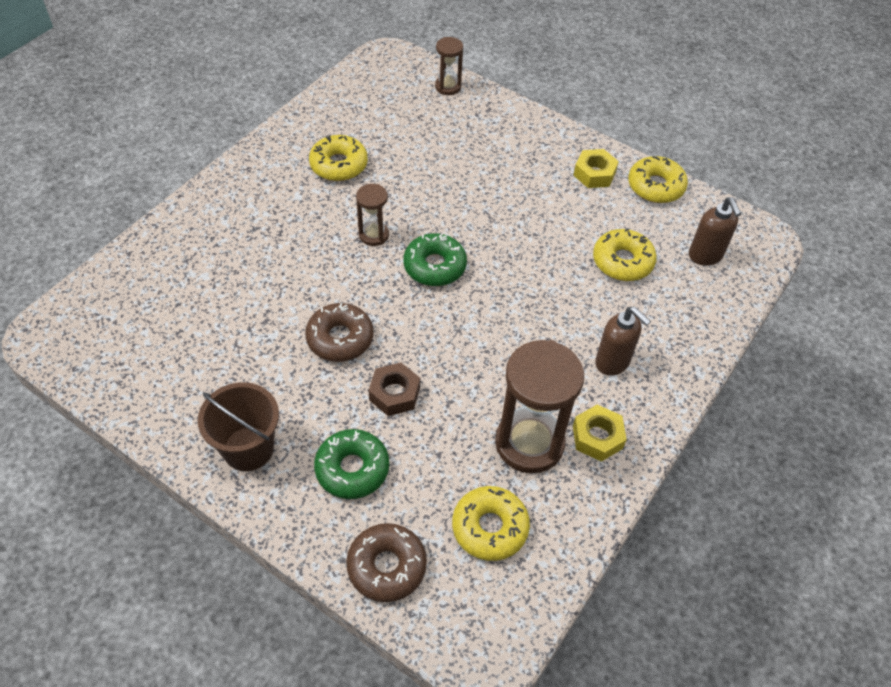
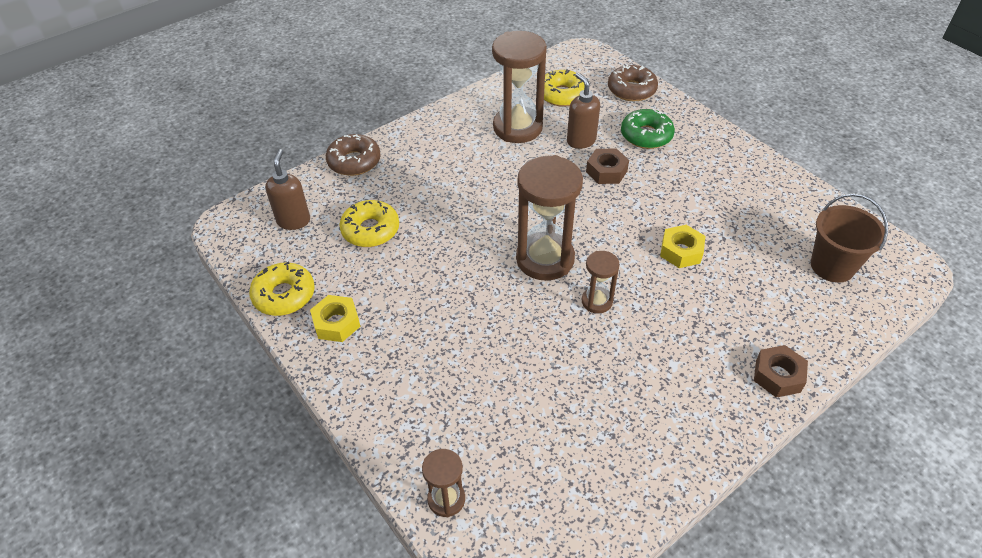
camera: 160 degrees left, 5 degrees down
(207, 203) = (778, 375): none -> brown nut
(248, 448) = (721, 158): brown bucket -> brown bucket (832, 266)
(339, 165) = (621, 396): yellow donut -> none
(340, 338) = (644, 216): brown donut -> brown donut (354, 161)
(434, 266) = (545, 259): green donut -> brown hourglass
(597, 437) = (468, 122): yellow nut -> yellow nut (681, 251)
(612, 362) = (430, 161): brown soap dispenser -> brown soap dispenser (581, 141)

